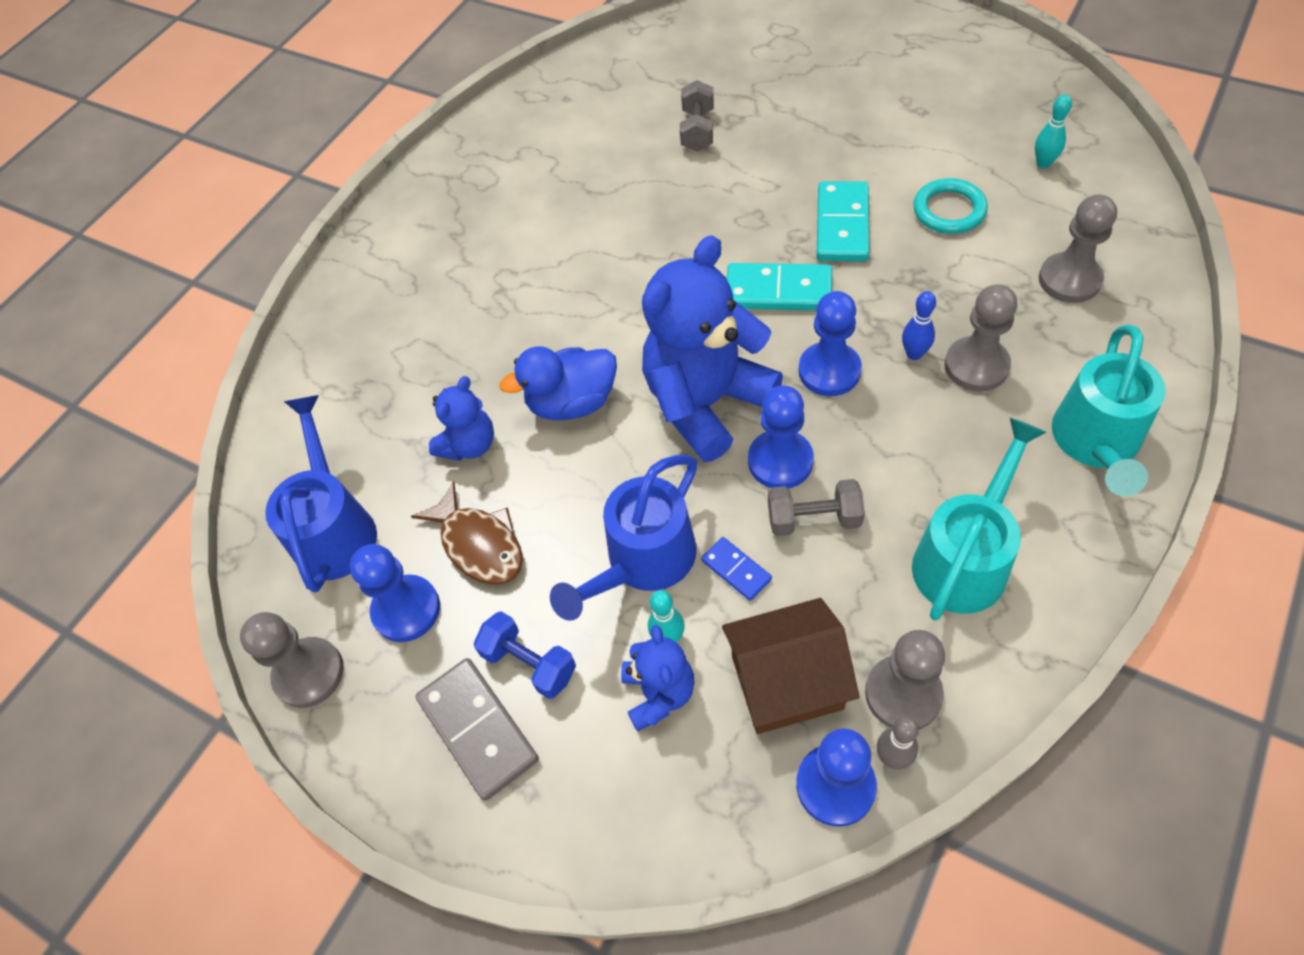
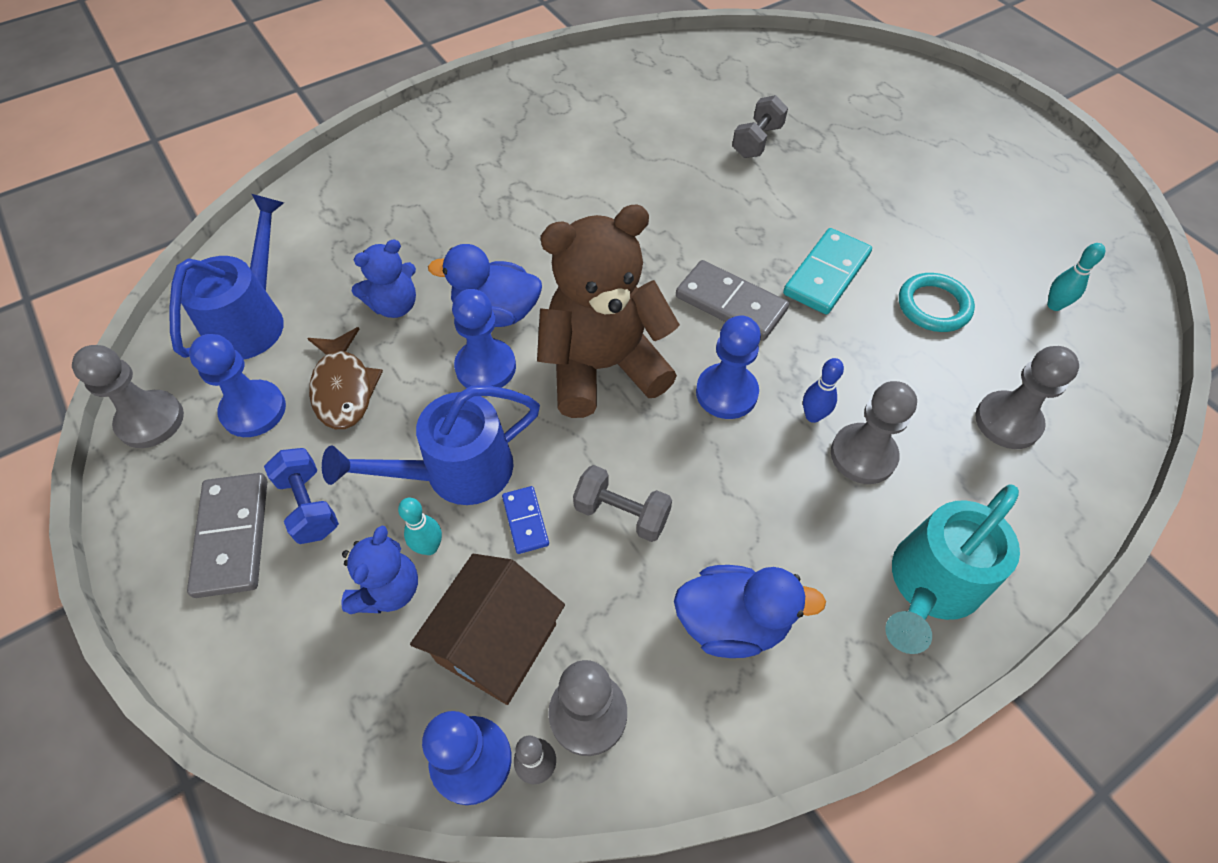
camera: 20 degrees right, 0 degrees up
(706, 403) = (603, 367): blue teddy bear -> brown teddy bear
(778, 291) = (731, 303): turquoise domino -> grey domino
(780, 461) = (629, 448): blue pawn -> blue pawn (485, 367)
(787, 682) = (497, 643): brown house -> brown house turned 75 degrees counterclockwise
(965, 556) = (732, 622): turquoise watering can -> blue duck

